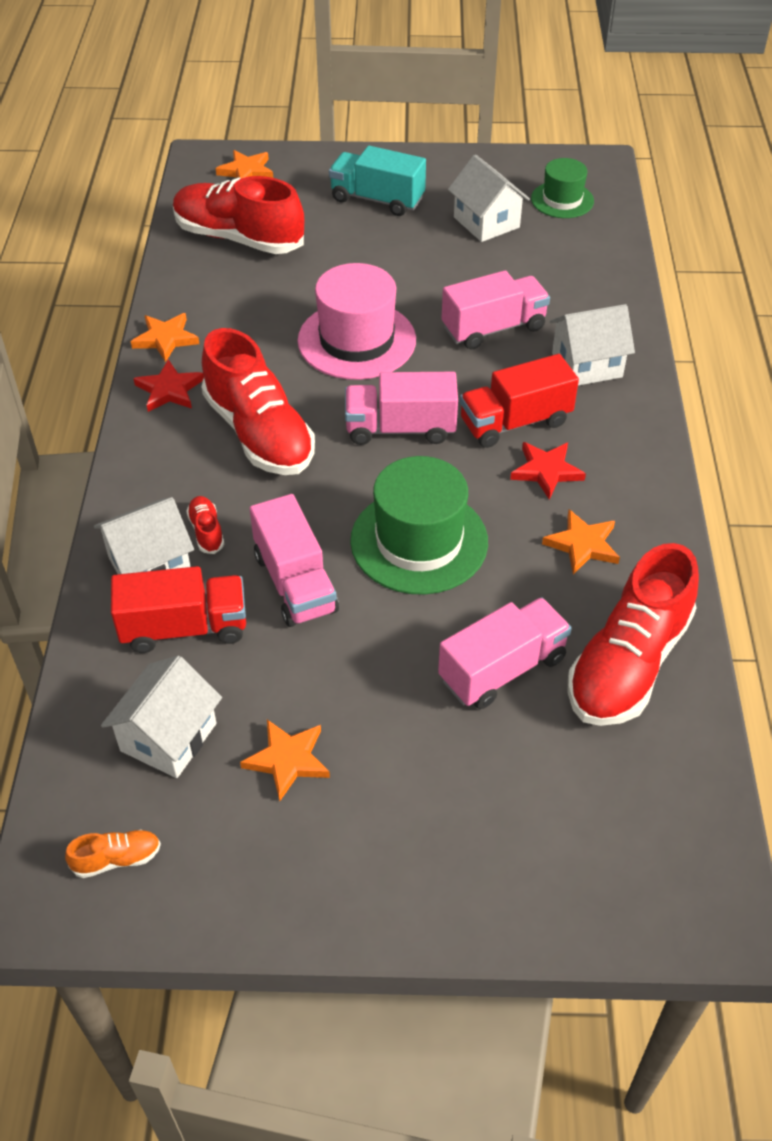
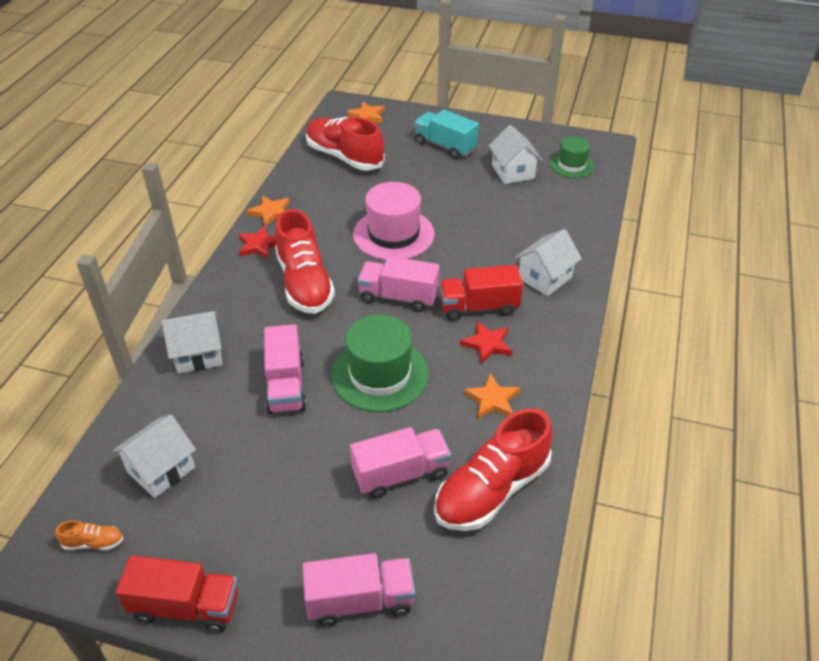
camera: 15 degrees right, 5 degrees down
(184, 628) = (202, 400): red truck -> red truck (185, 606)
(206, 531) = (243, 340): red shoe -> none
(287, 760) = (230, 503): orange star -> none
(493, 328) = (489, 242): pink truck -> pink truck (360, 600)
(587, 365) = (545, 278): white house -> white house turned 45 degrees counterclockwise

